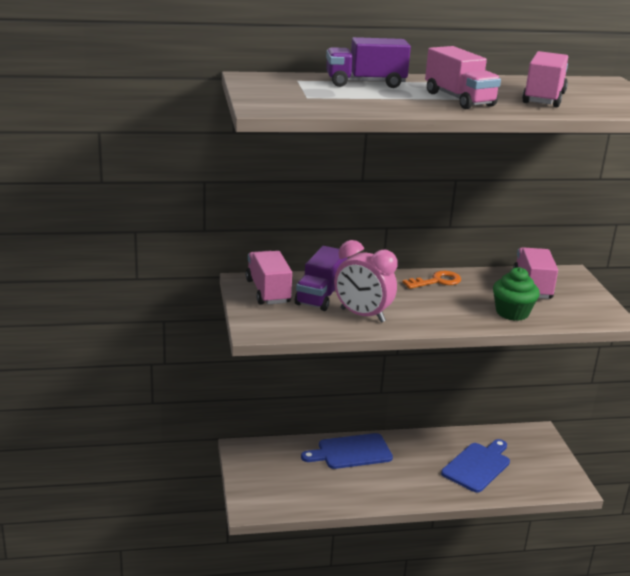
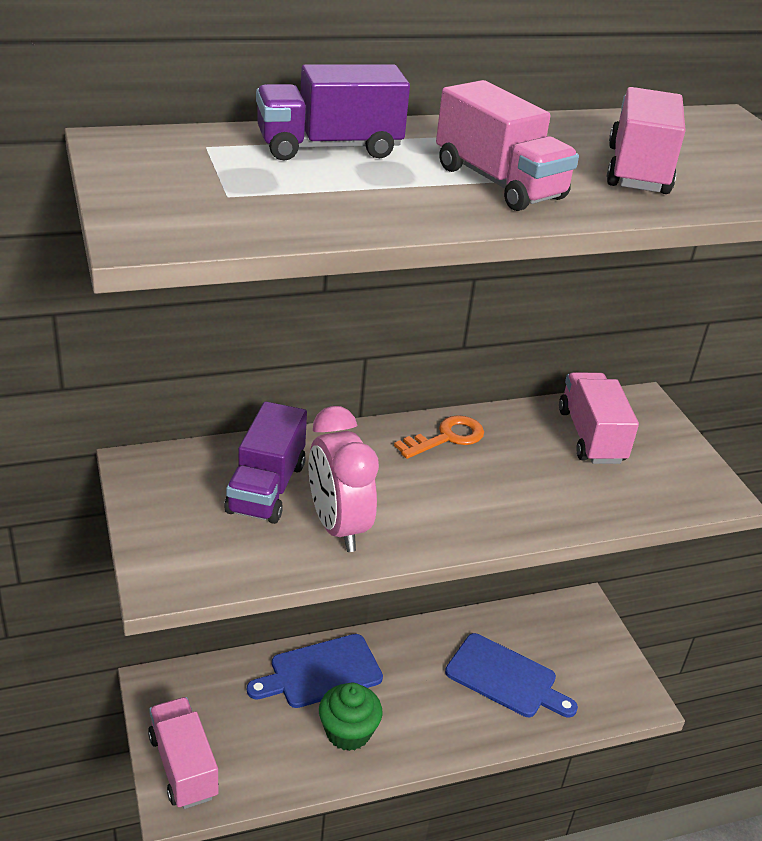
camera: 10 degrees left, 10 degrees up
(268, 291) = (179, 486): pink truck -> pink truck (183, 766)
(362, 315) = (338, 527): pink clock -> pink clock turned 45 degrees clockwise
(477, 466) = (505, 678): blue cutting board -> blue cutting board turned 90 degrees clockwise
(512, 313) = (570, 496): green cupcake -> green cupcake (348, 732)

